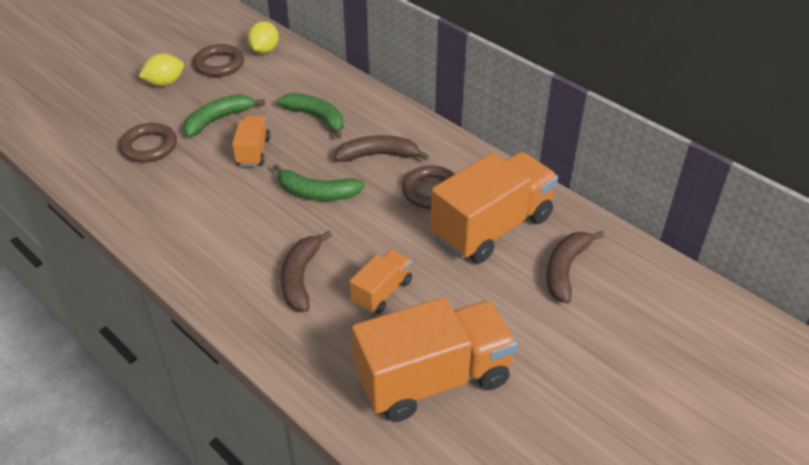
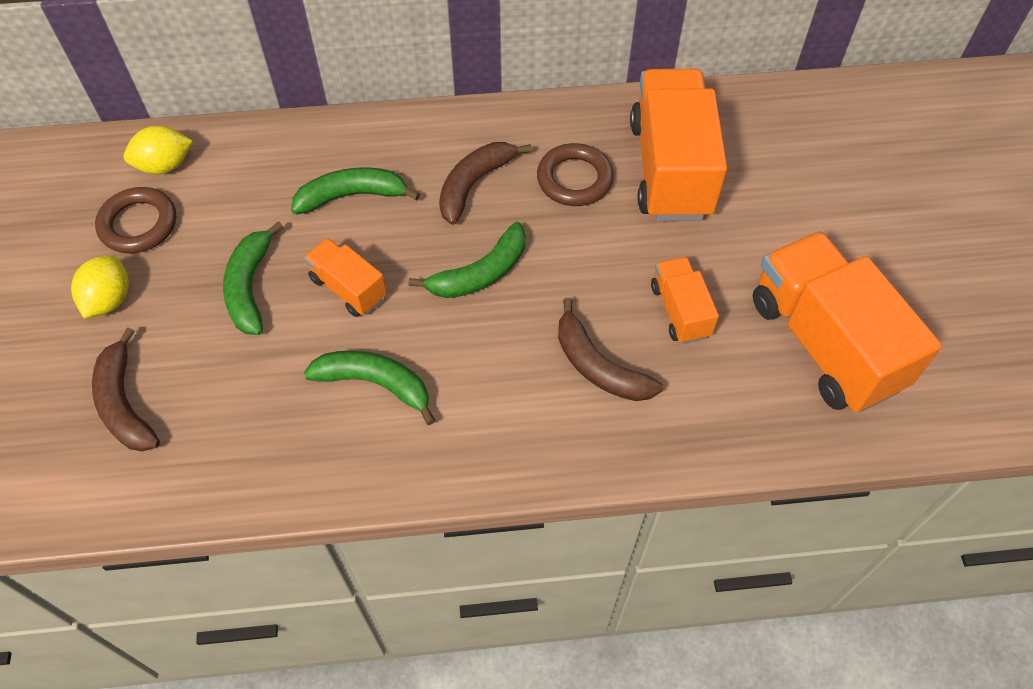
camera: 50 degrees left, 15 degrees up
(149, 146) = (224, 385): brown ring -> none
(200, 196) = (375, 383): none -> green banana
(264, 50) = (165, 165): yellow lemon -> yellow lemon turned 75 degrees counterclockwise
(433, 379) = (824, 343): orange truck -> orange truck turned 45 degrees counterclockwise
(565, 270) = (773, 157): brown banana -> brown banana (125, 404)

